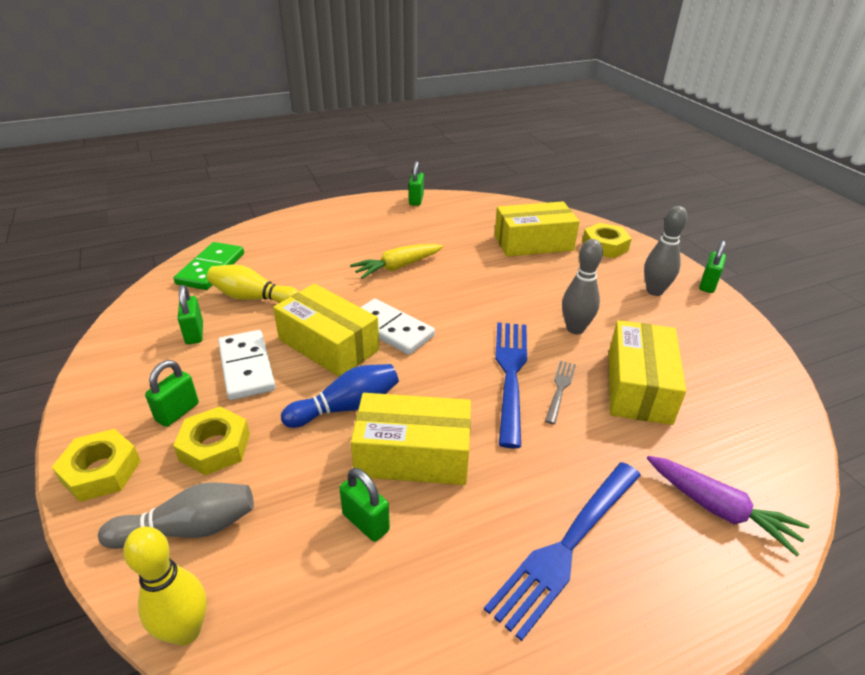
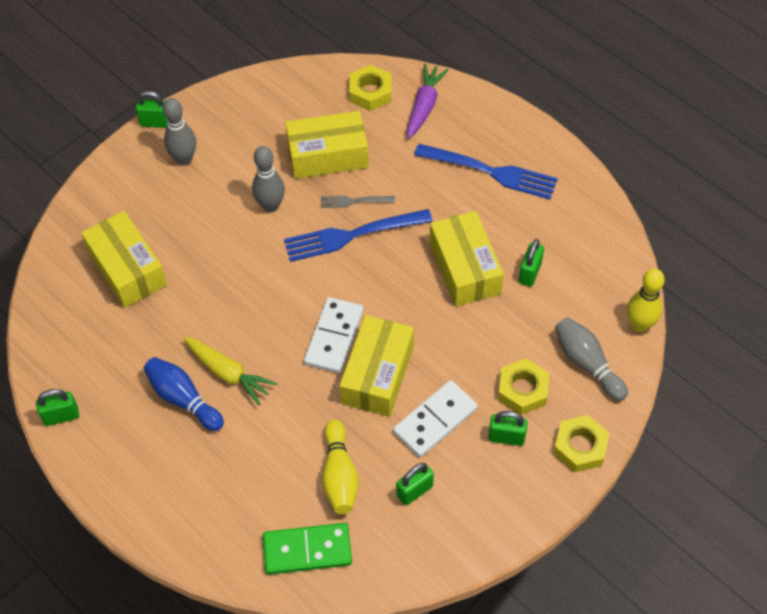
camera: 110 degrees left, 20 degrees up
(346, 407) = (442, 327): blue bowling pin -> blue bowling pin (183, 399)
(605, 246) = (110, 207): yellow nut -> yellow nut (370, 92)

